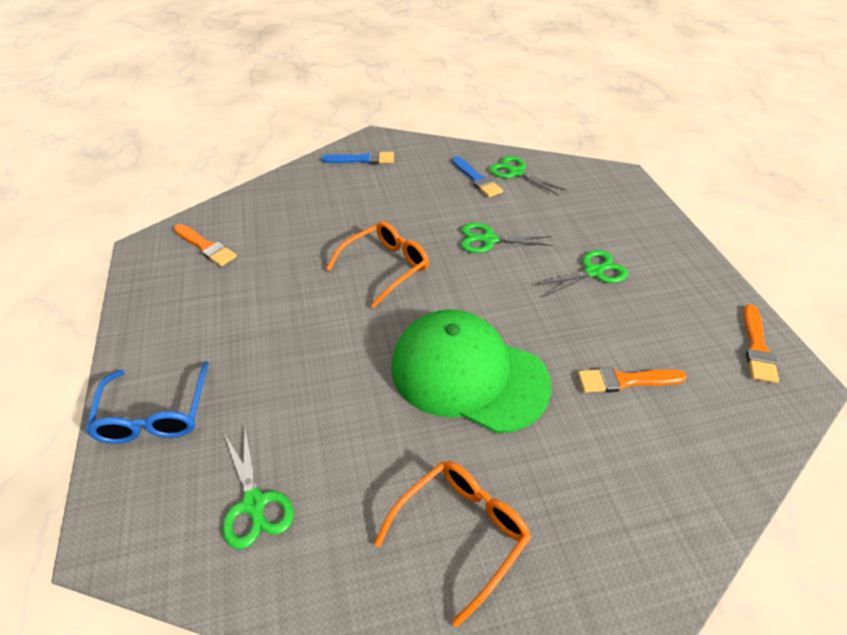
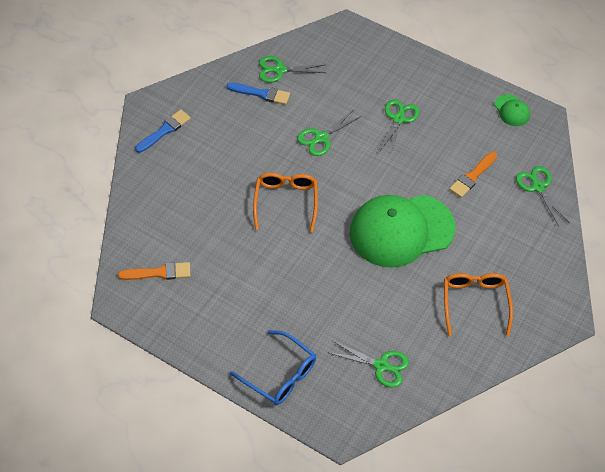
camera: 45 degrees left, 10 degrees up
(714, 457) = (538, 187): none -> green scissors
(757, 347) = (512, 110): orange brush -> green cap

